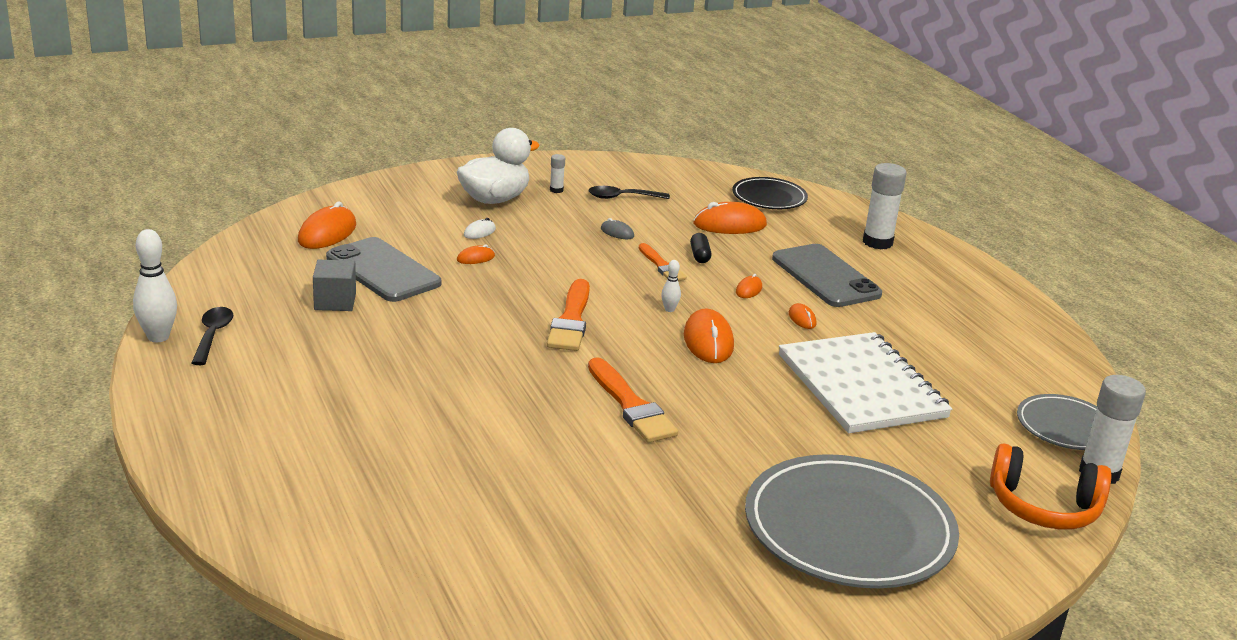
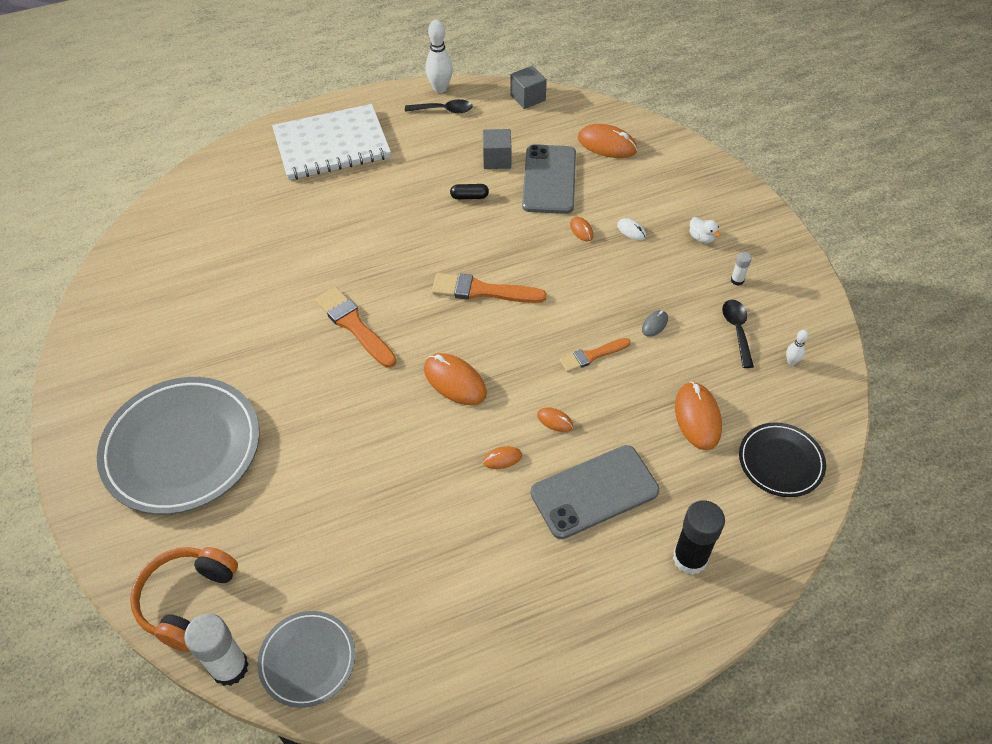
camera: 95 degrees right, 25 degrees up
(211, 275) = (528, 98): none -> grey cube
(383, 270) = (549, 179): grey phone -> grey phone turned 45 degrees counterclockwise
(494, 199) = (701, 238): white duck -> white duck, size x0.43
(631, 405) = (354, 325): orange brush -> orange brush turned 75 degrees clockwise
(669, 309) = (508, 357): white bowling pin -> white bowling pin (791, 361)
(699, 255) = (620, 386): black capsule -> black capsule (469, 197)
(708, 341) = (454, 381): orange mouse -> orange mouse turned 45 degrees clockwise
(861, 386) = (381, 490): white notebook -> white notebook (332, 145)
(877, 242) = (690, 558): white glue stick -> black glue stick

